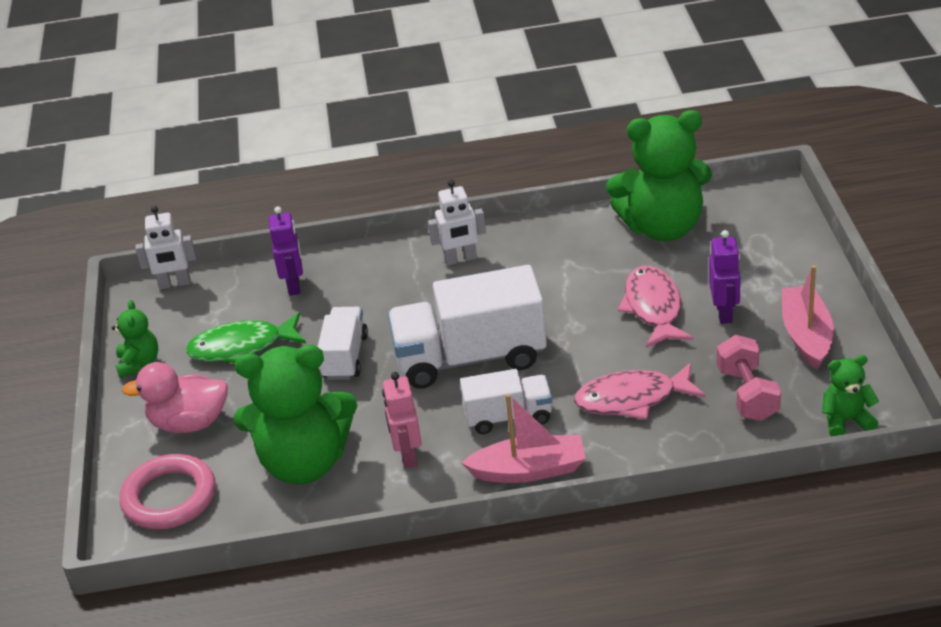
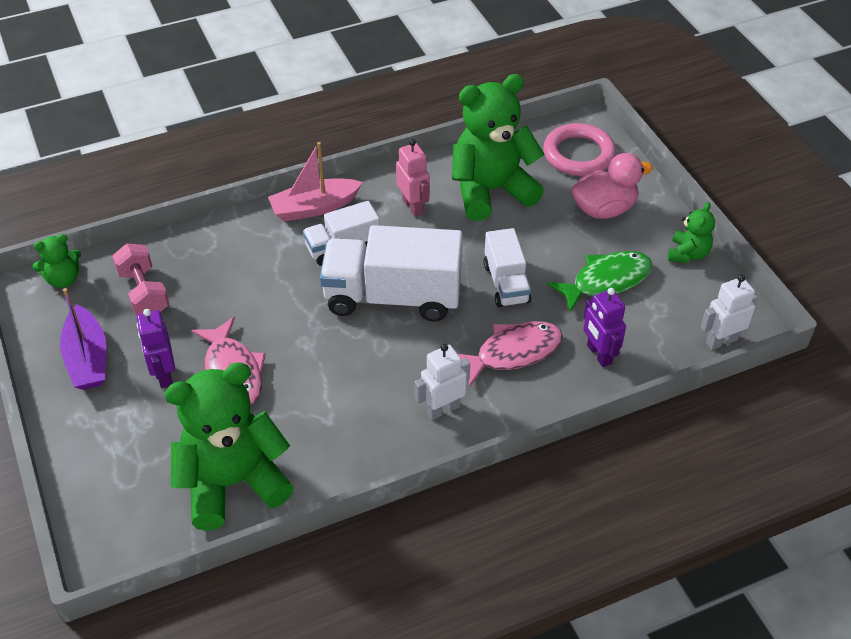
camera: 160 degrees right, 10 degrees up
(139, 363) = (688, 254): green teddy bear -> green teddy bear turned 135 degrees counterclockwise
(470, 358) = (392, 297): white truck -> white truck turned 150 degrees counterclockwise
(632, 399) = (242, 276): pink fish -> pink fish (513, 353)
(806, 336) = (87, 358): pink boat -> purple boat

